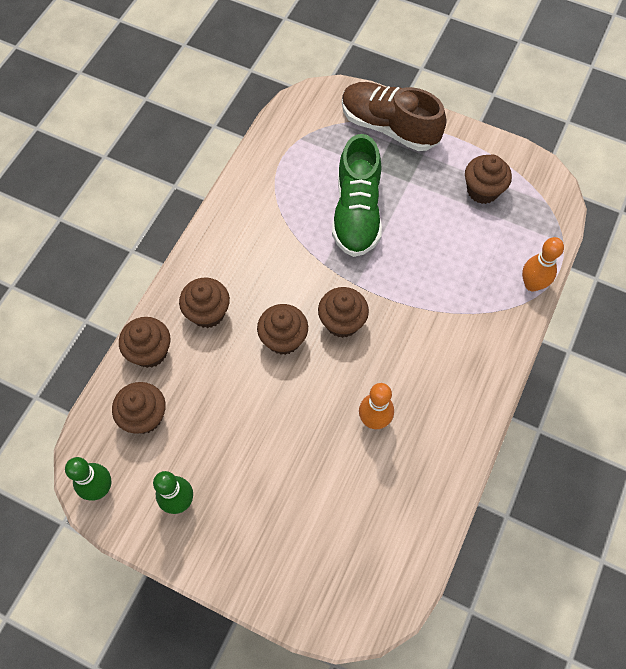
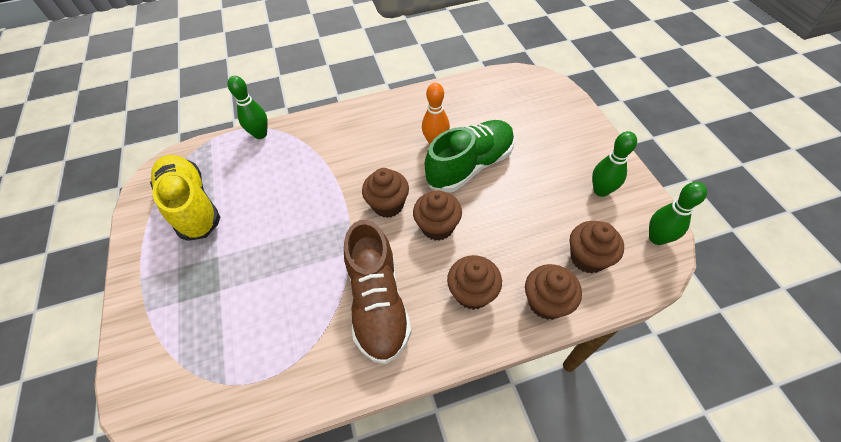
camera: 130 degrees left, 10 degrees down
(357, 212) = (280, 268): green shoe -> green shoe (470, 166)
(389, 127) = (158, 316): brown shoe -> brown shoe (378, 303)
(482, 190) = (192, 205): brown cupcake -> yellow shoe
(532, 284) = (260, 134): orange bowling pin -> green bowling pin

